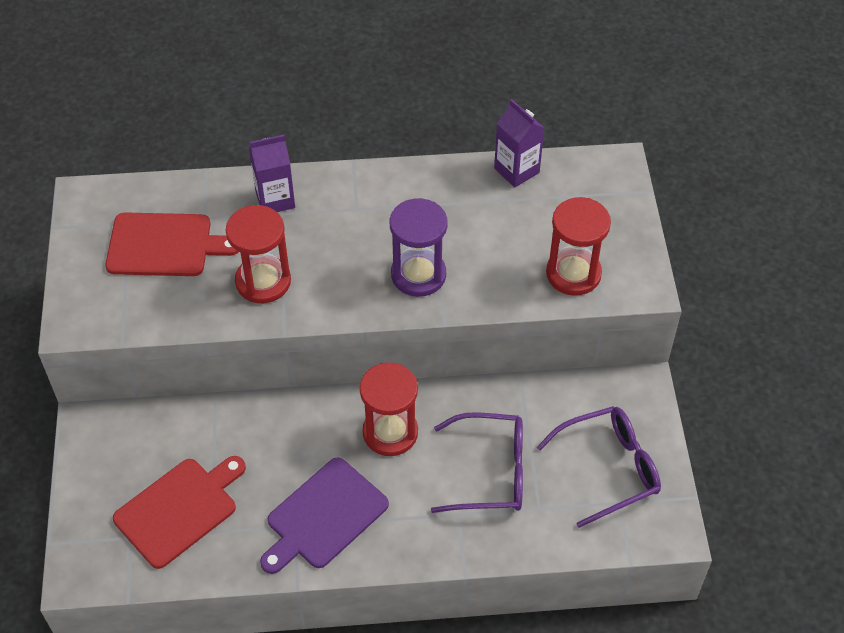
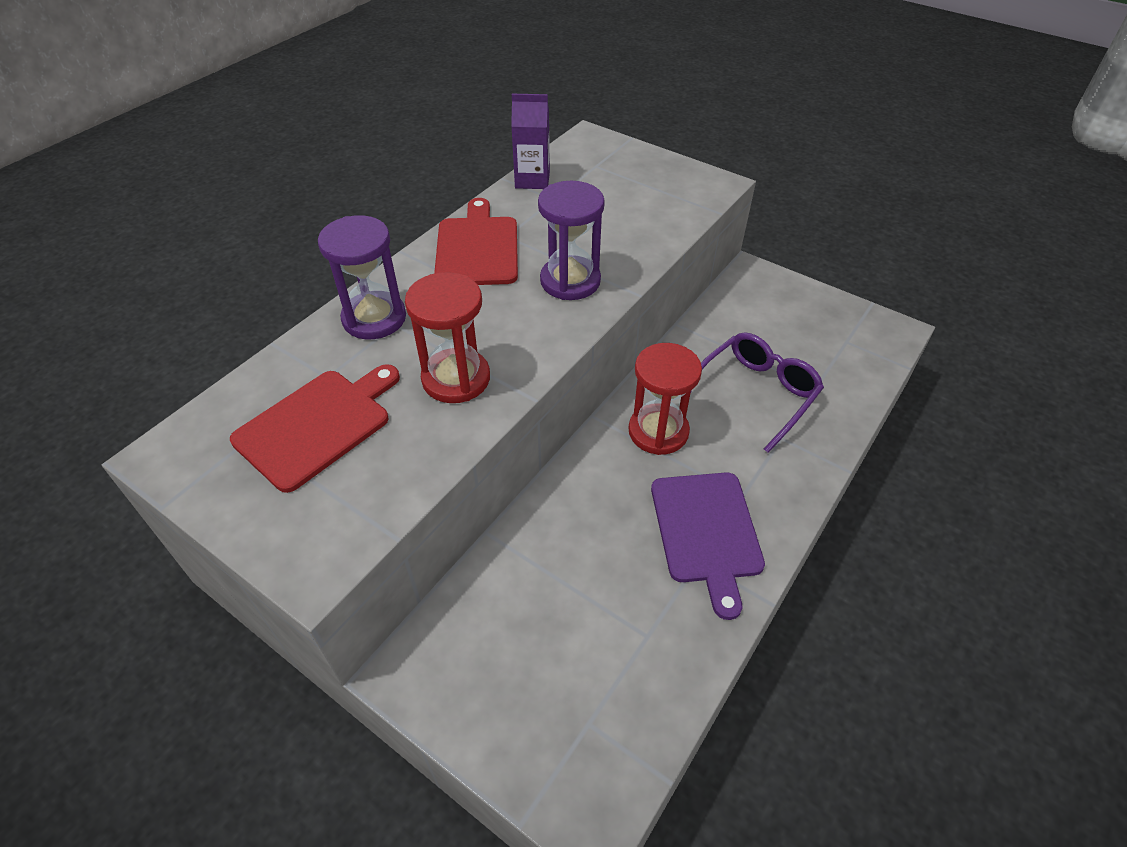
camera: 50 degrees left, 5 degrees down
(179, 509) = (594, 650): red cutting board -> red cutting board (477, 248)
(275, 199) = (374, 318): purple carton -> purple hourglass
(573, 274) = (666, 206): red hourglass -> none
(609, 468) = (810, 329): purple glasses -> none

